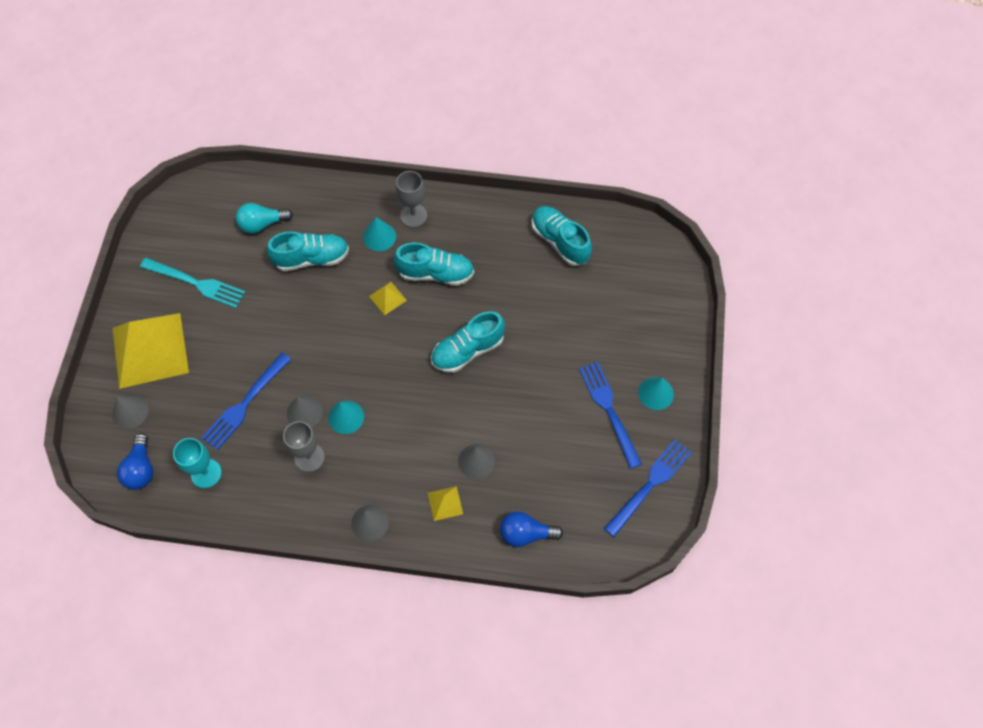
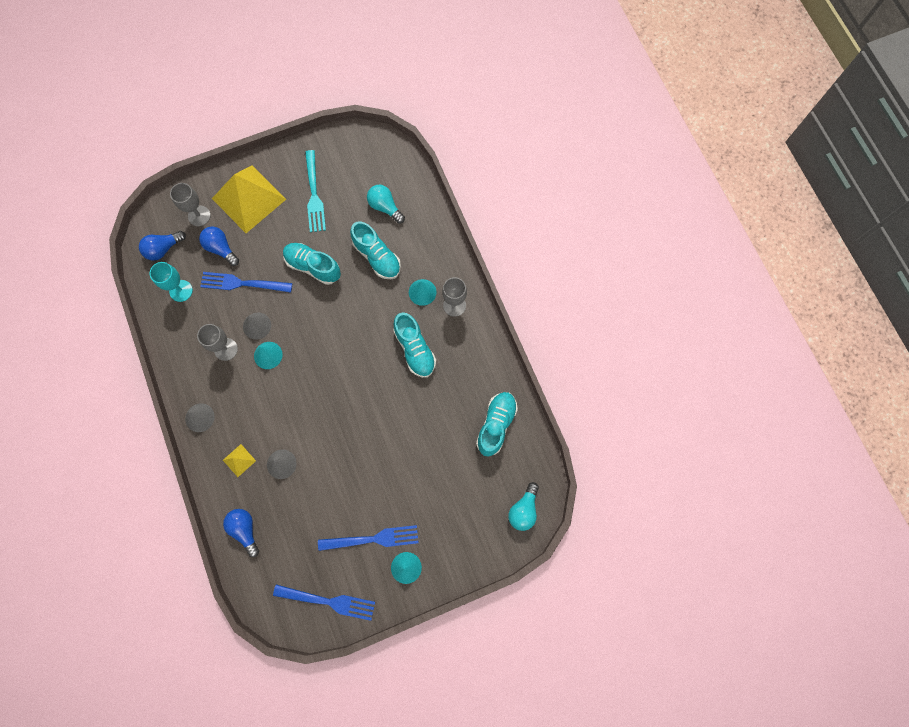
camera: 60 degrees right, 10 degrees up
(130, 411) = (199, 216): grey cone -> grey goblet
(187, 407) = (221, 248): none -> blue light bulb
(387, 298) = (375, 328): yellow pyramid -> none
(467, 350) = (365, 408): turquoise shoe -> turquoise shoe (313, 266)
(609, 410) = (372, 539): blue fork -> blue fork turned 45 degrees clockwise
(657, 261) = (523, 510): none -> turquoise light bulb

